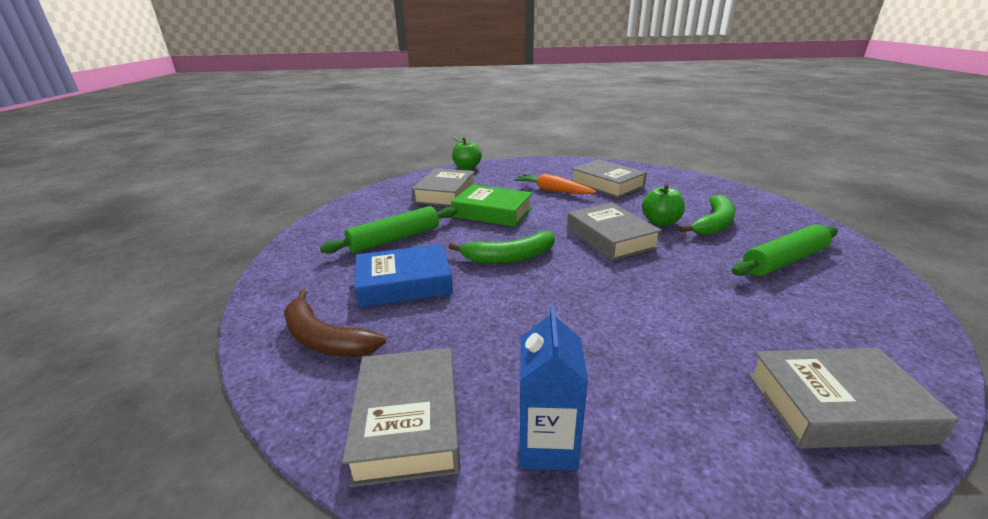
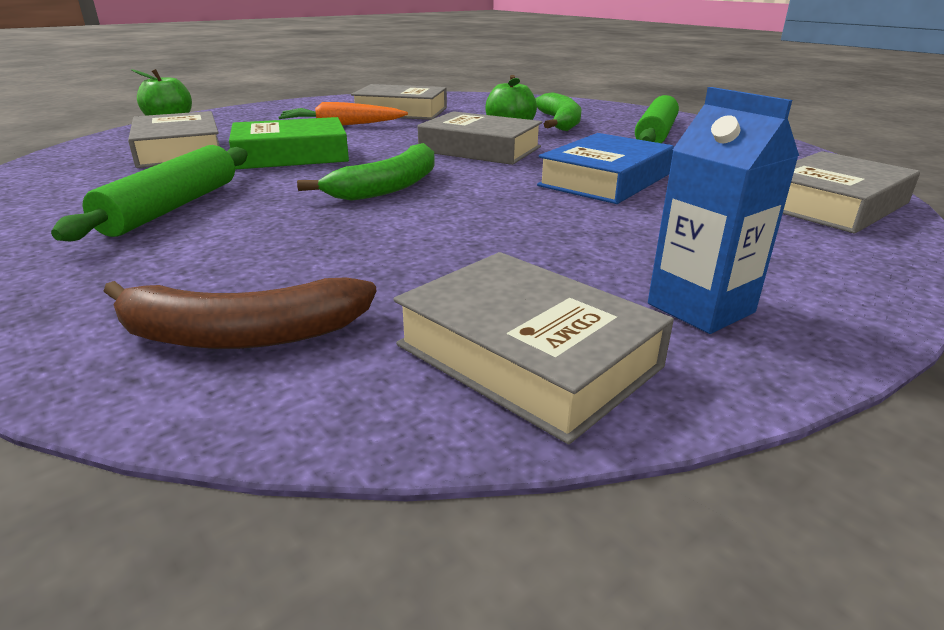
camera: 40 degrees left, 0 degrees up
(404, 283) = (276, 243): blue book -> blue book (604, 180)

